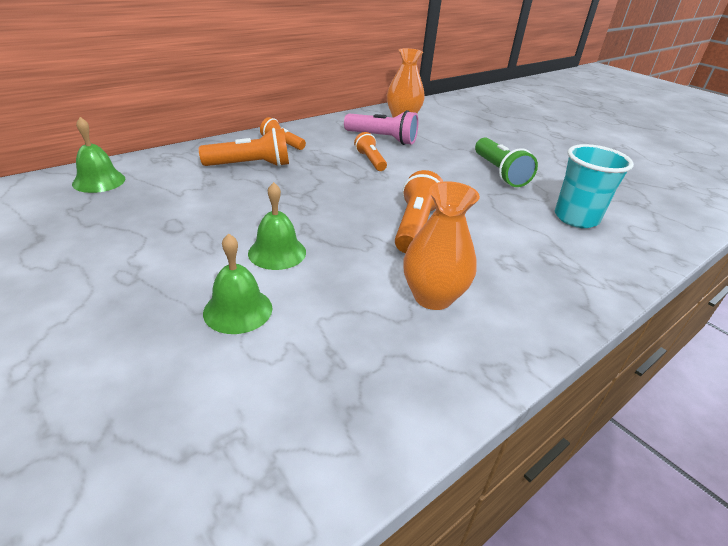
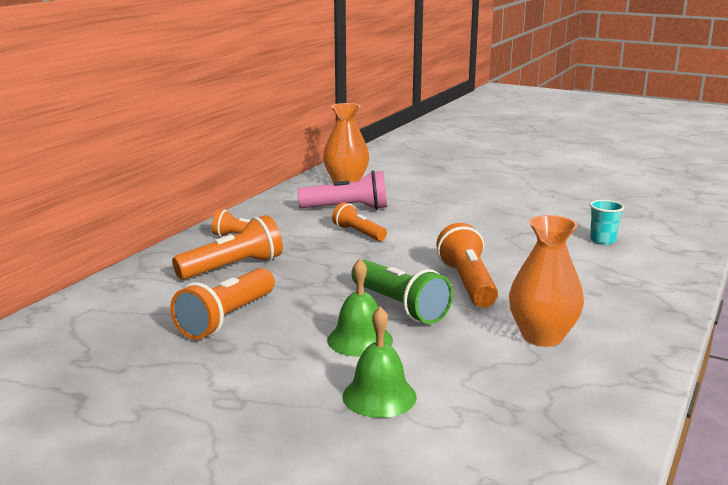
camera: 20 degrees left, 15 degrees down
(99, 181) = (72, 325): green bell -> none
(201, 205) = (226, 319): none -> orange flashlight
(499, 173) = (498, 216): green flashlight -> green flashlight (399, 306)
(576, 218) = (602, 240): turquoise cup -> turquoise cup, size x0.54

